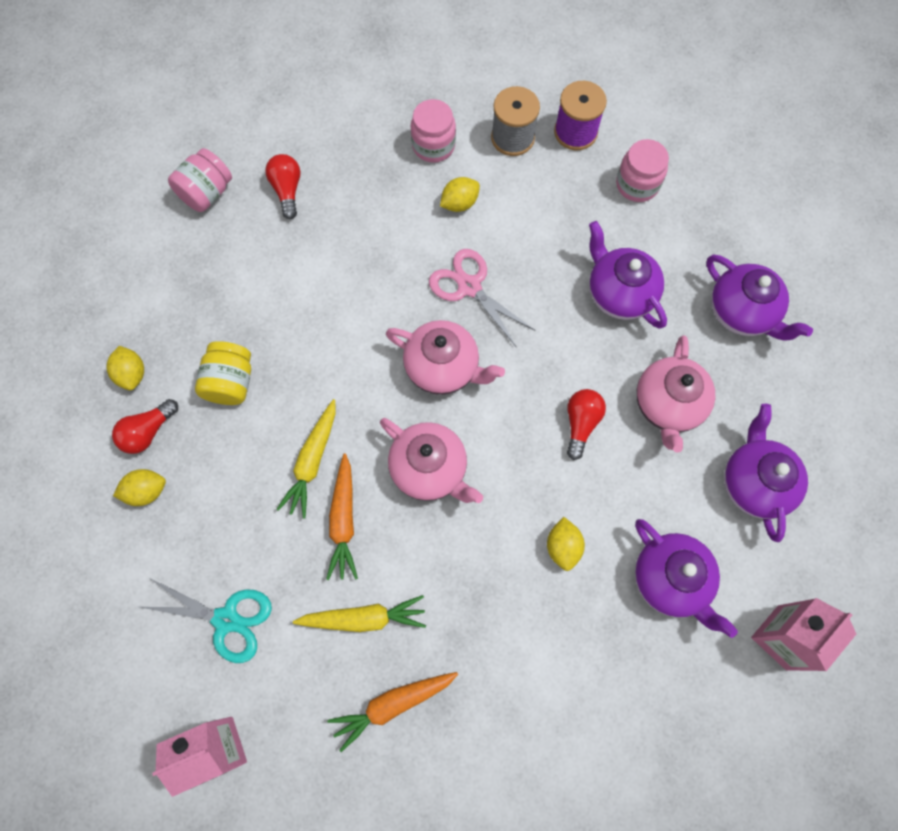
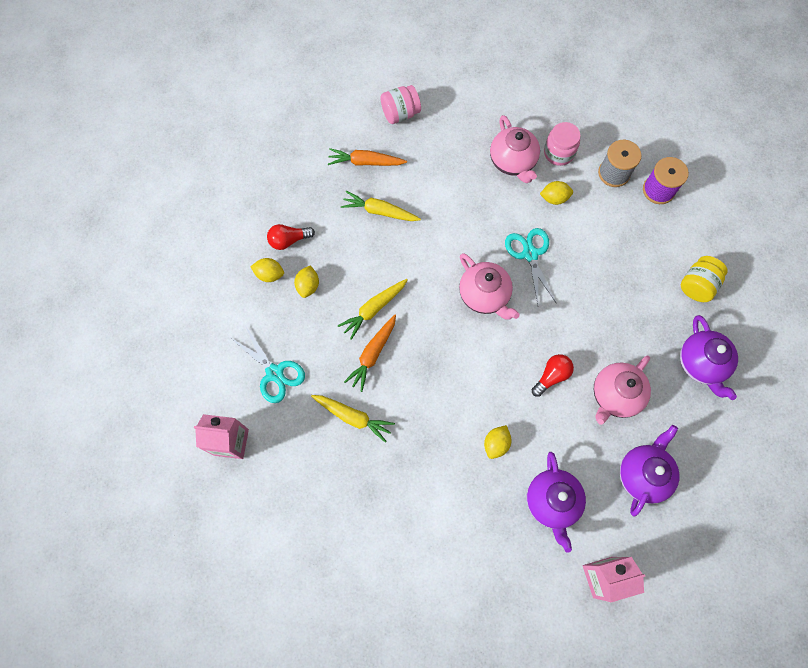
camera: 30 degrees right, 0 degrees up
(132, 374) = (298, 201): yellow lemon -> yellow lemon (308, 286)
(230, 382) = (352, 236): yellow jar -> yellow jar (697, 285)
(249, 331) = (379, 211): none -> yellow carrot
(287, 190) = (450, 136): red light bulb -> none
(393, 704) = (342, 476): orange carrot -> orange carrot (365, 162)
(430, 469) = (441, 352): pink teapot -> pink teapot (513, 162)
(469, 287) = (530, 254): pink scissors -> turquoise scissors
(619, 293) = (625, 308): purple teapot -> none
(637, 184) = (680, 245): pink jar -> none

